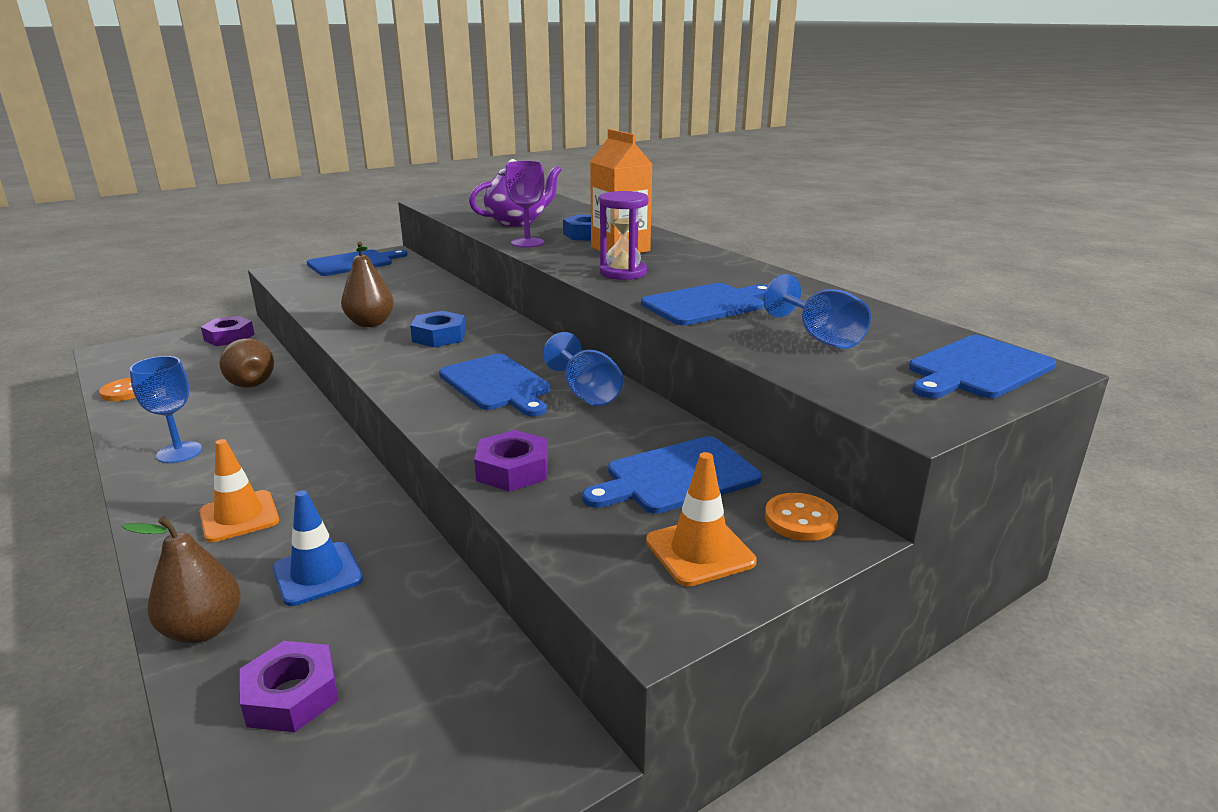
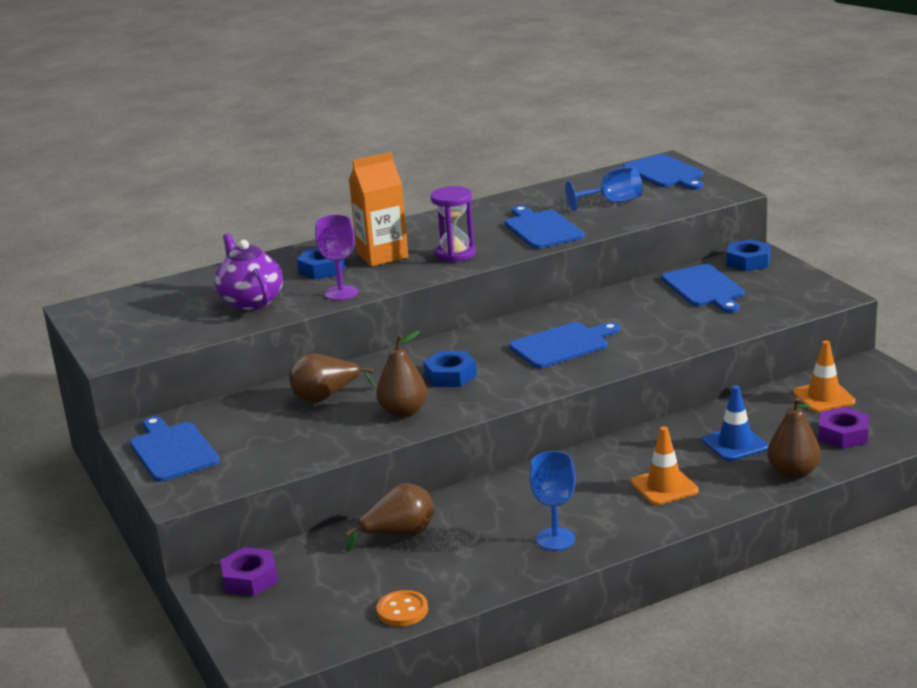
camera: 80 degrees left, 0 degrees up
(417, 296) = (325, 397): none -> brown pear
(513, 470) = (696, 333): purple nut -> none
(586, 393) = (583, 313): blue goblet -> none
(700, 551) = (779, 285): orange traffic cone -> orange traffic cone (824, 397)
(800, 519) = (748, 261): orange button -> blue nut

